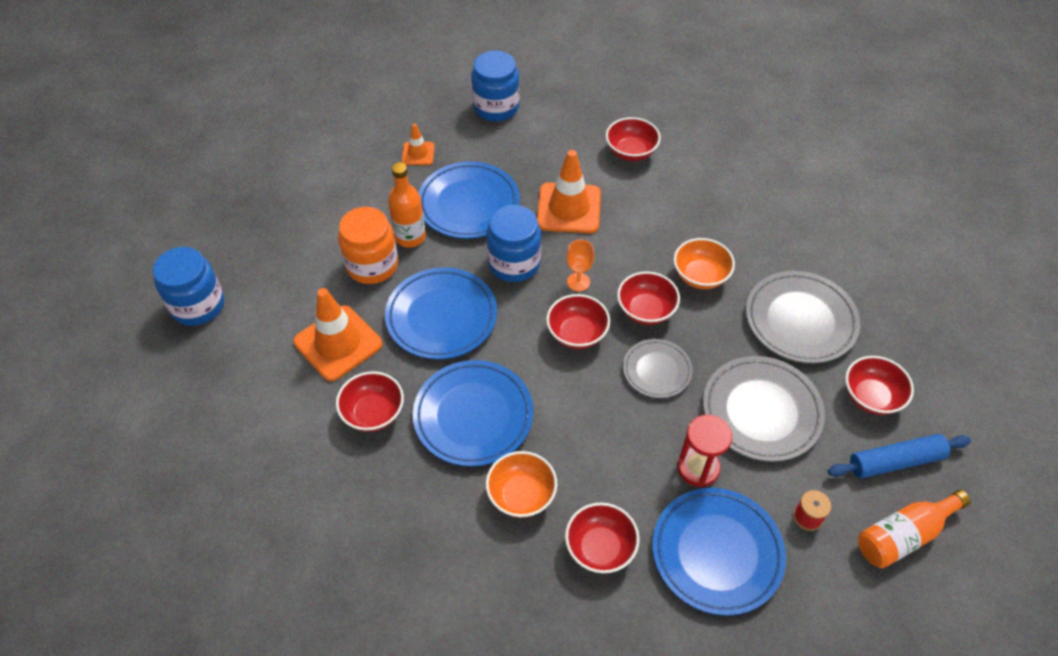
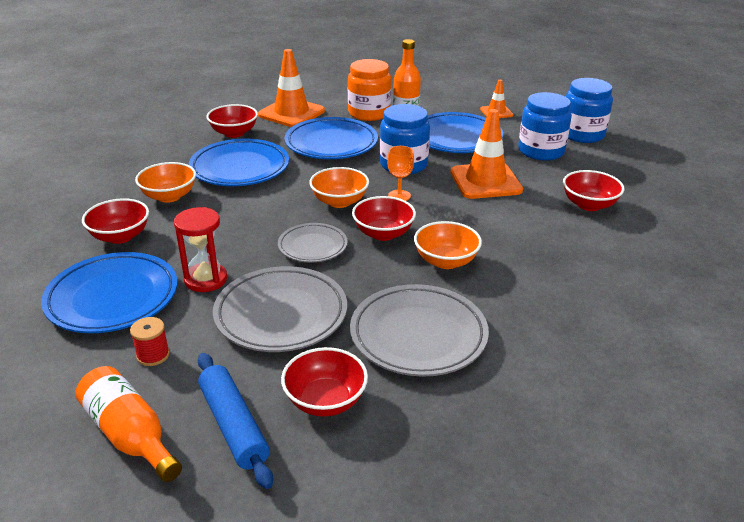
camera: 75 degrees right, 20 degrees down
(198, 305) = (305, 70): blue jar -> blue jar (541, 151)
(577, 333) = (339, 201): red bowl -> orange bowl

